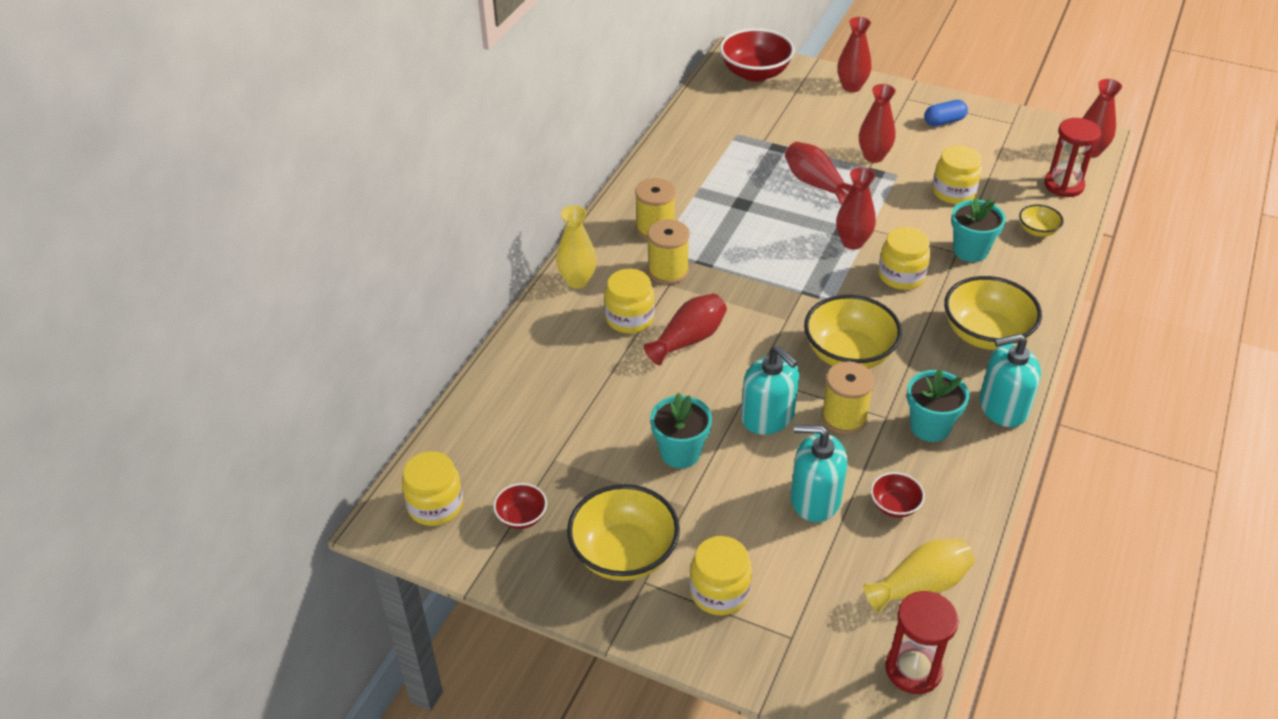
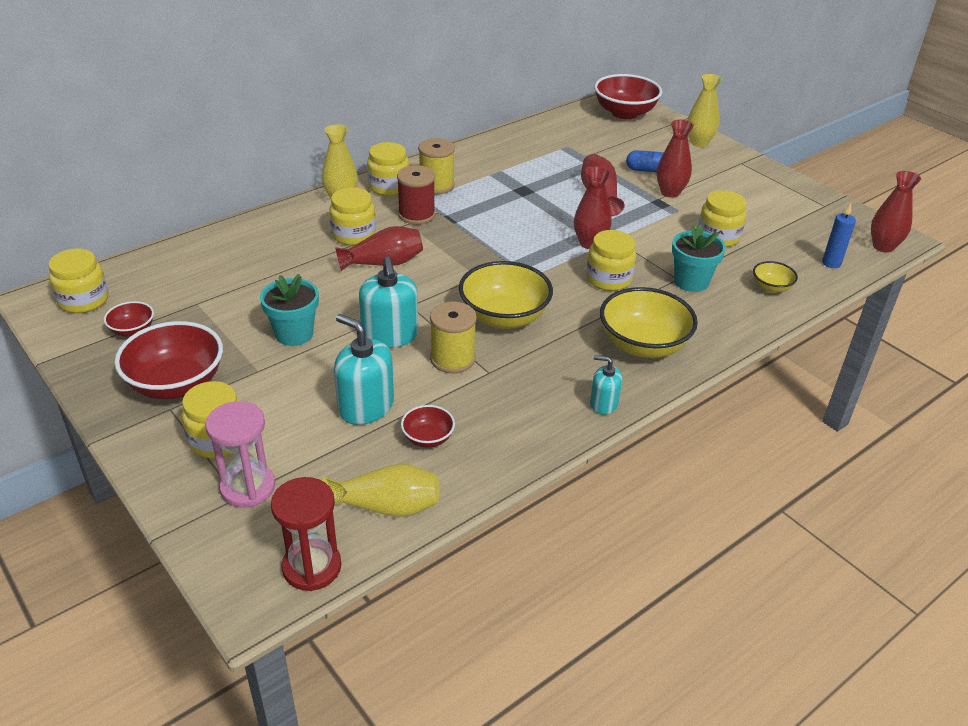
camera: 25 degrees right, 5 degrees down
(610, 248) = (389, 187): none -> yellow jar
(624, 554) = (176, 384): yellow bowl -> red bowl
(668, 271) = (416, 215): yellow spool -> red spool
(791, 625) = (248, 487): none -> pink hourglass
(851, 87) = (699, 142): red vase -> yellow vase
(930, 427) = (520, 393): turquoise flower pot -> none
(944, 121) = (760, 187): blue capsule -> blue capsule (646, 170)
(1003, 407) = (603, 403): turquoise soap dispenser -> turquoise soap dispenser, size x0.58
(1064, 185) = (831, 263): red hourglass -> blue candle

